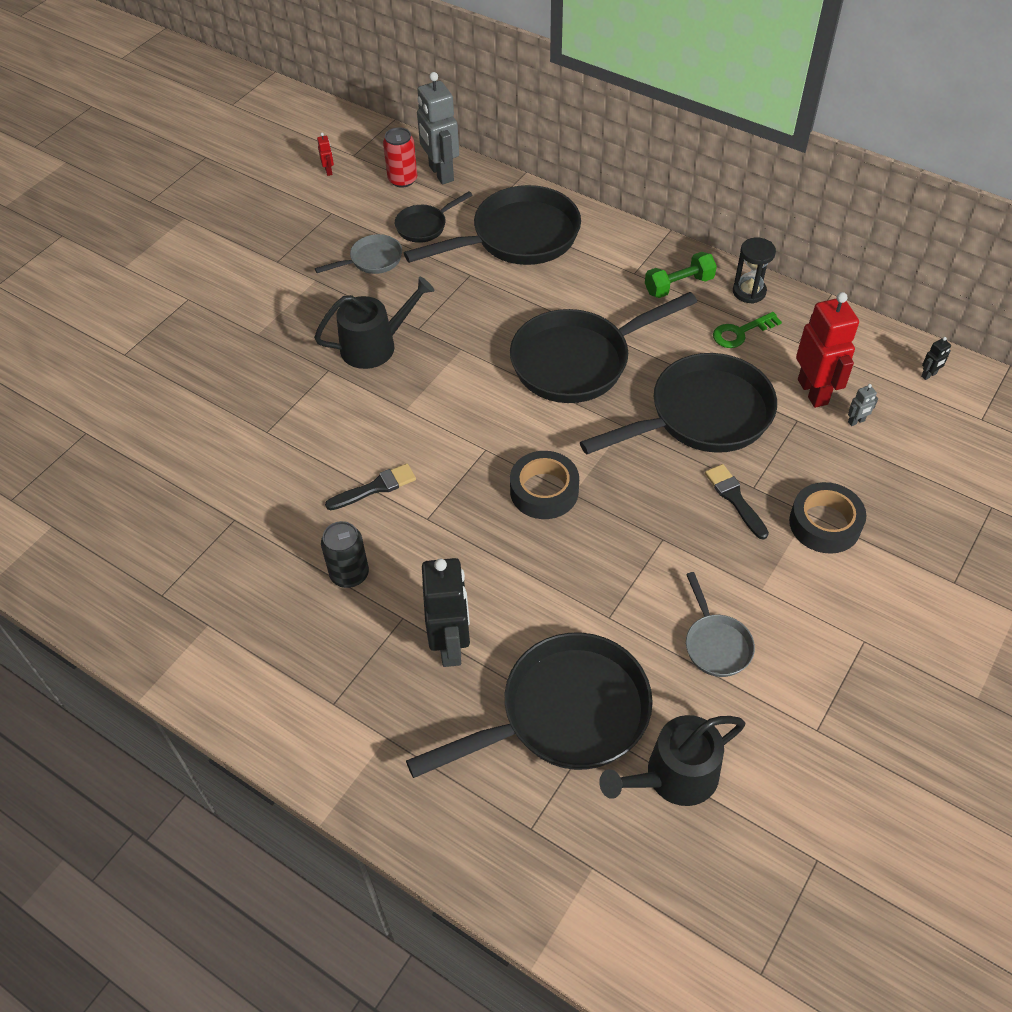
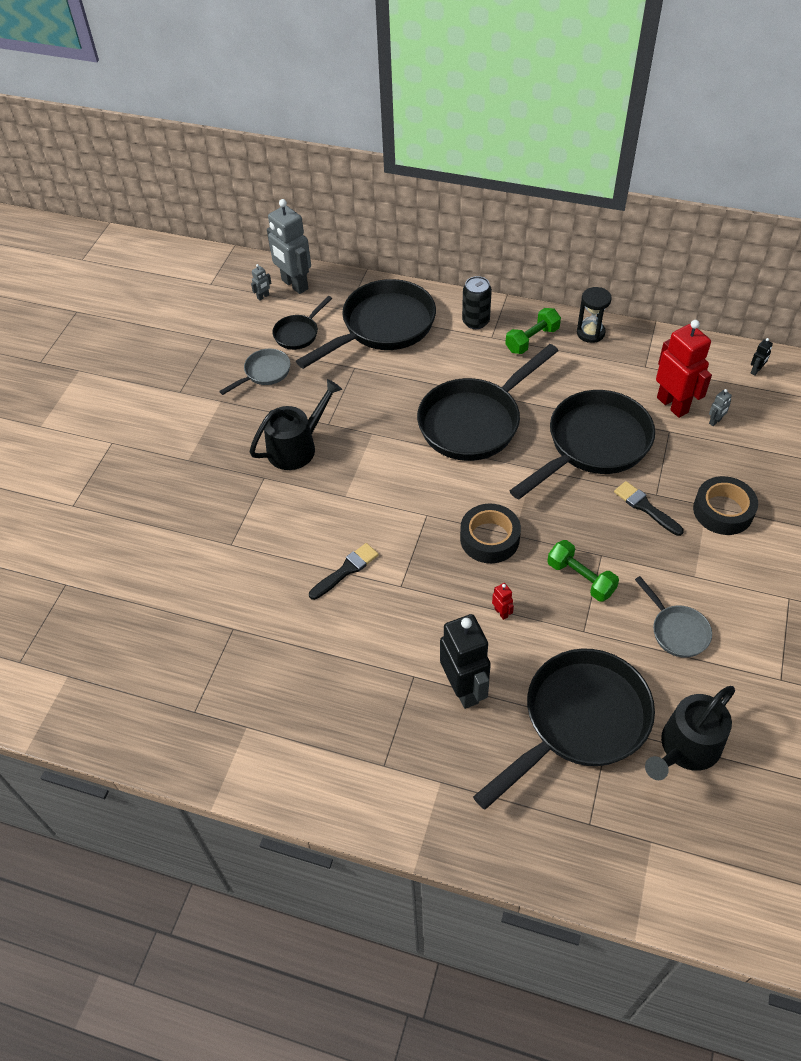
camera: 15 degrees left, 0 degrees up
(329, 171) = (194, 302): red robot -> red robot (501, 612)
(349, 574) = (353, 650): black can -> black can (475, 321)
(402, 180) = (263, 297): red can -> grey robot
(628, 559) = (580, 578): none -> green dumbbell
(740, 332) = (596, 369): green key -> none

